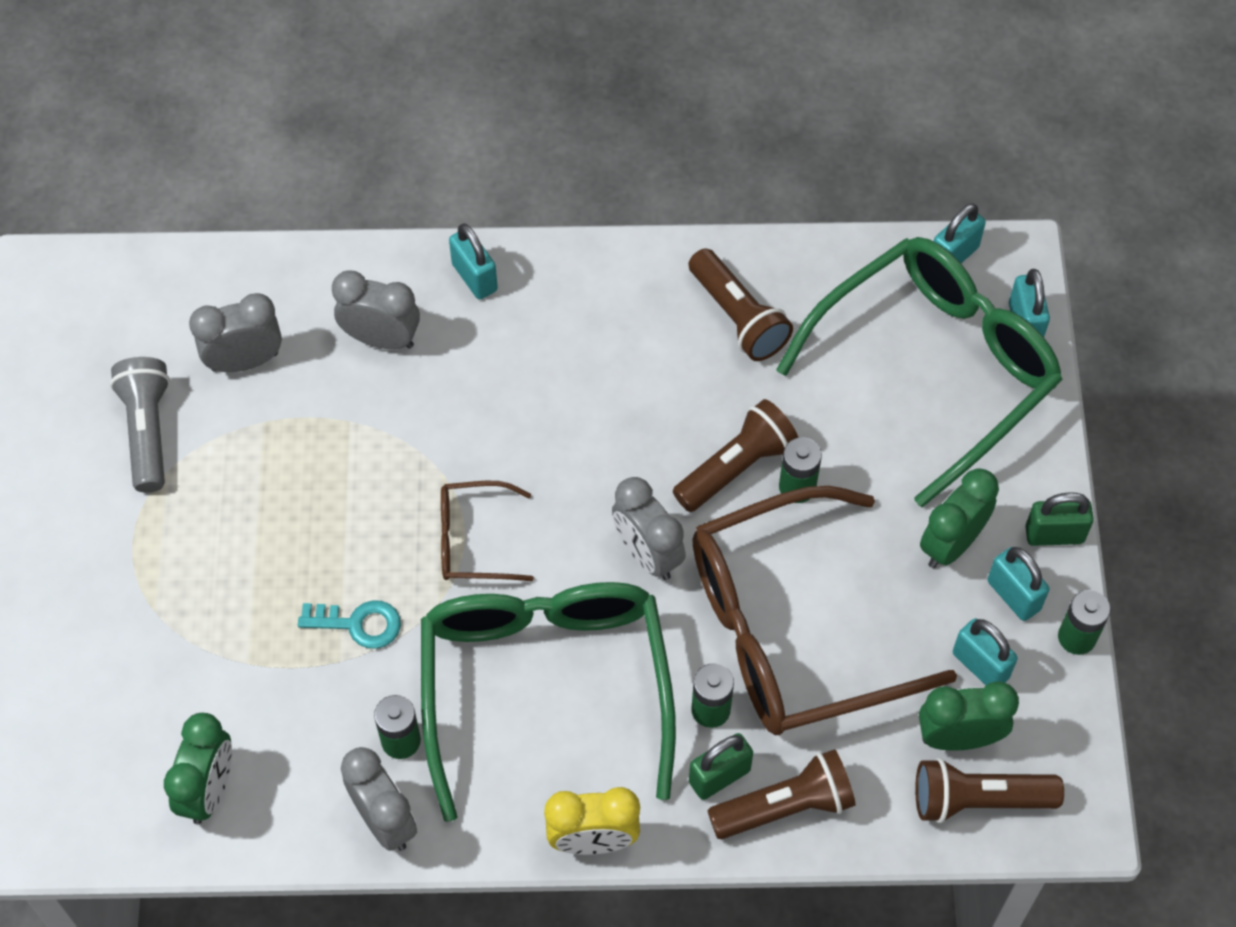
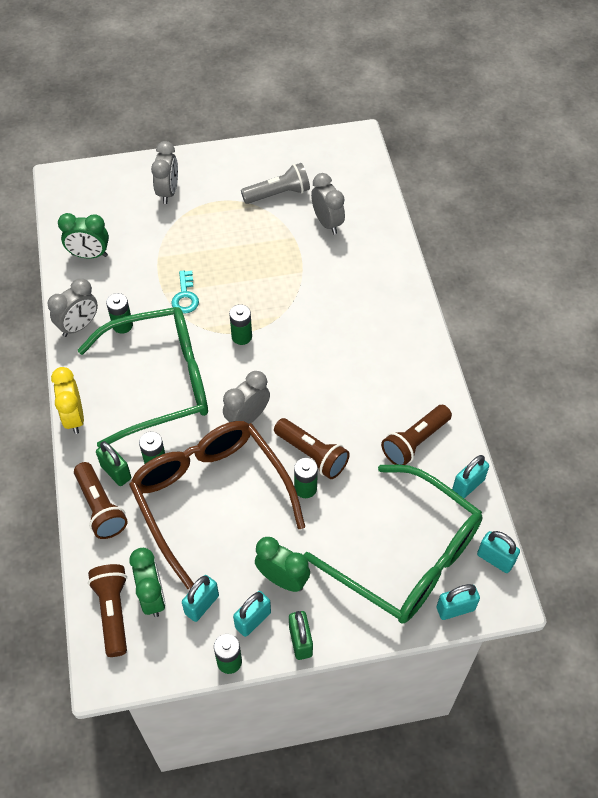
camera: 80 degrees right, 5 degrees down
(381, 338) = (355, 276): grey clock -> grey clock (168, 192)
(473, 540) = (241, 336): brown glasses -> green battery
(474, 277) = (405, 310): turquoise padlock -> turquoise padlock (468, 485)

